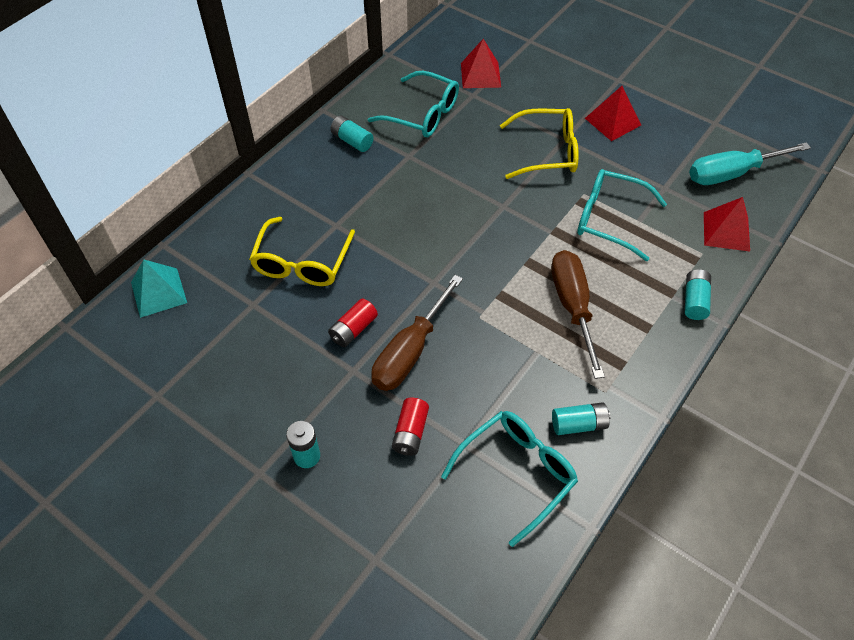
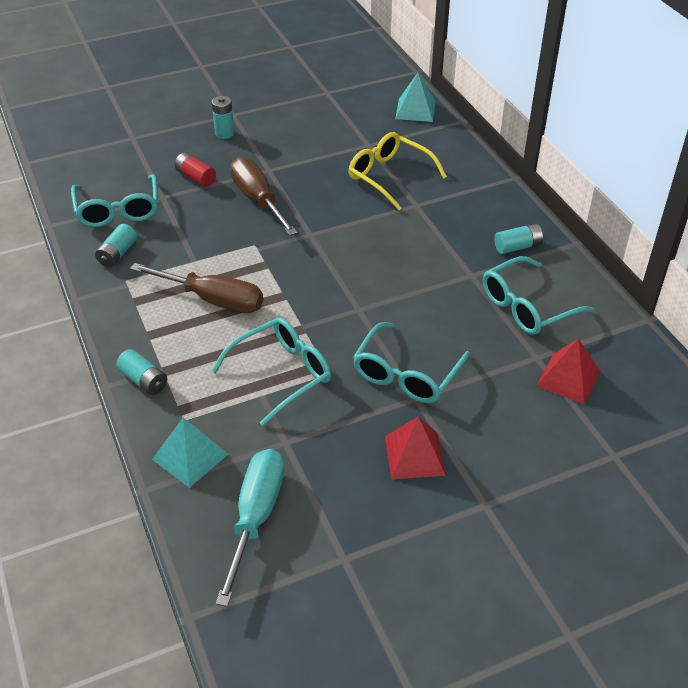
camera: 120 degrees right, 10 degrees down
(353, 329) = (302, 181): red battery -> none
(547, 152) = (406, 374): yellow glasses -> turquoise glasses
(726, 231) = (190, 456): red pyramid -> turquoise pyramid

